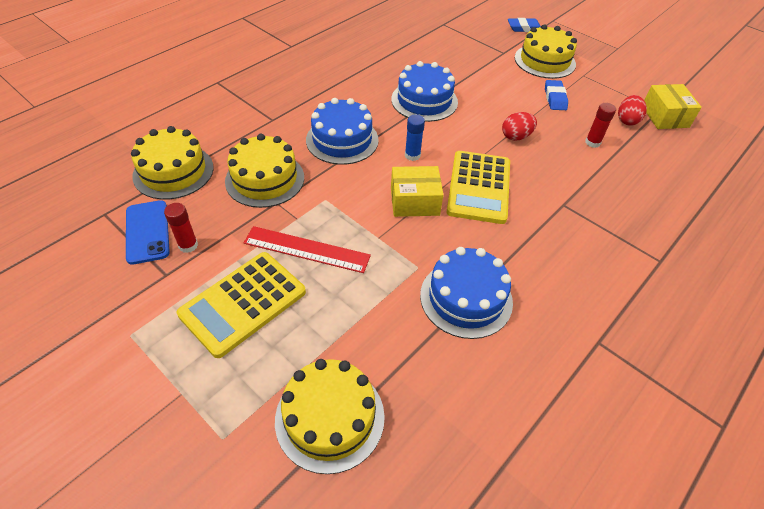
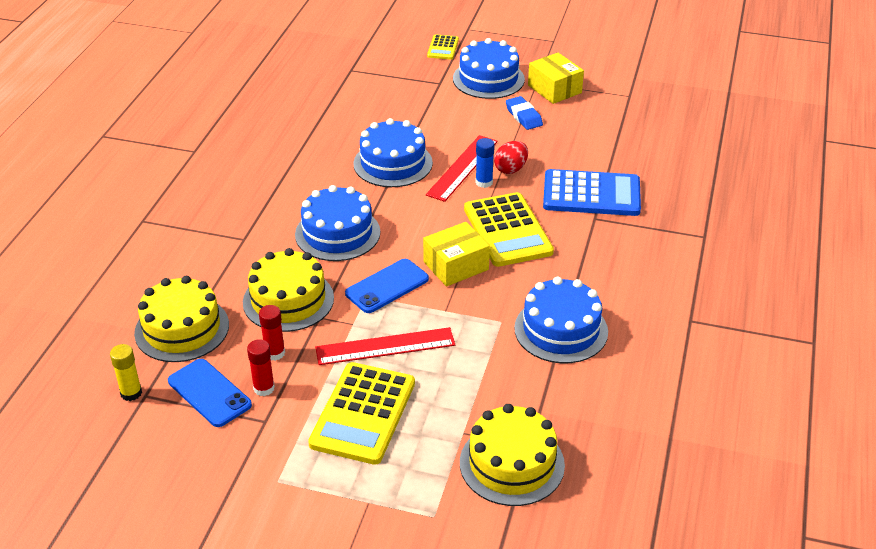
camera: 25 degrees left, 10 degrees down
(97, 208) = (131, 393): none -> yellow glue stick
(347, 197) = (387, 286): none -> blue phone
(412, 155) = (421, 223): blue glue stick -> blue glue stick (484, 182)
(477, 122) = (462, 168): none -> red ruler
(524, 28) = (443, 48): blue eraser -> yellow calculator
(544, 61) = (488, 79): yellow cake -> blue cake
(573, 182) = (591, 194): none -> blue calculator
(592, 142) = (586, 150): red glue stick -> red glue stick (274, 353)
(627, 120) = (606, 116): red egg -> none
(665, 116) = (638, 100): yellow box -> yellow box (554, 89)

